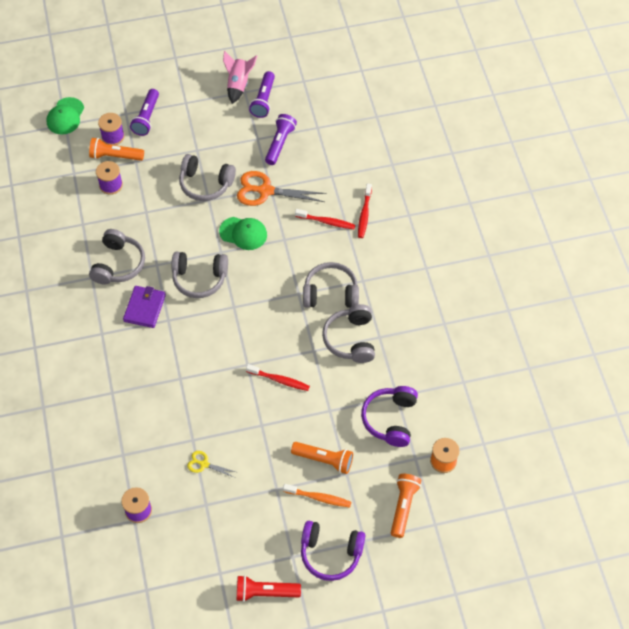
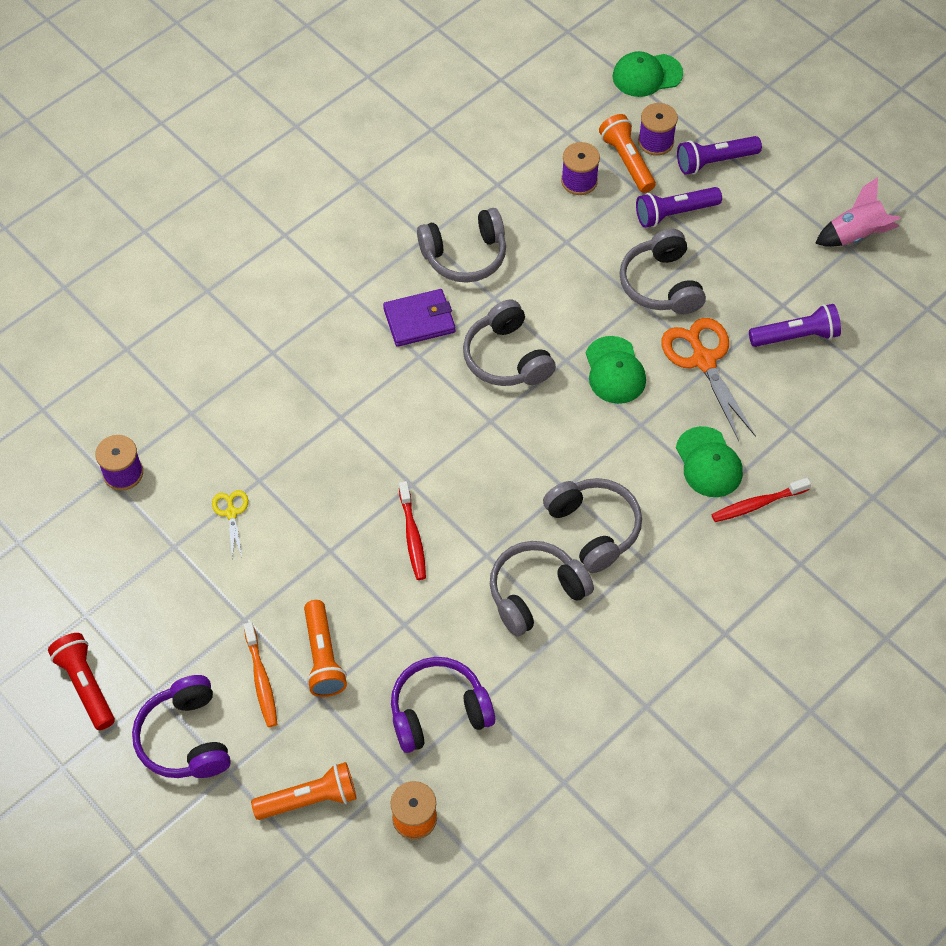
camera: 60 degrees right, 0 degrees up
(263, 100) = (853, 278): purple flashlight -> purple flashlight (674, 213)
(327, 222) = (708, 462): red toothbrush -> green cap

